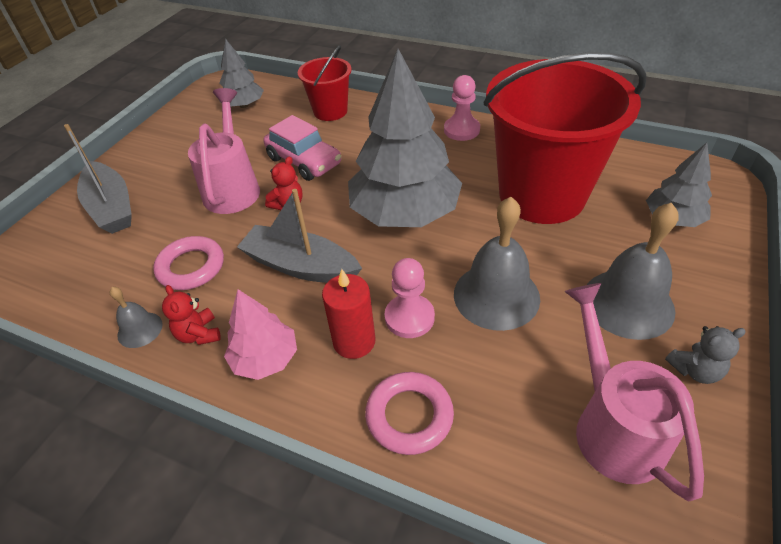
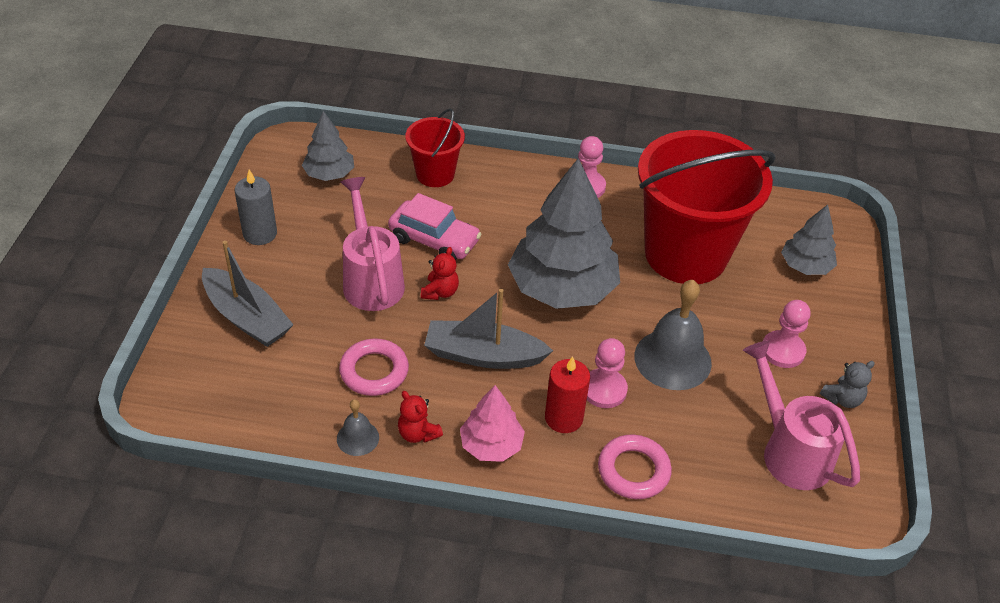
camera: 20 degrees left, 0 degrees up
(163, 143) = (260, 234): none -> grey candle
(628, 303) = (782, 351): grey bell -> pink pawn

